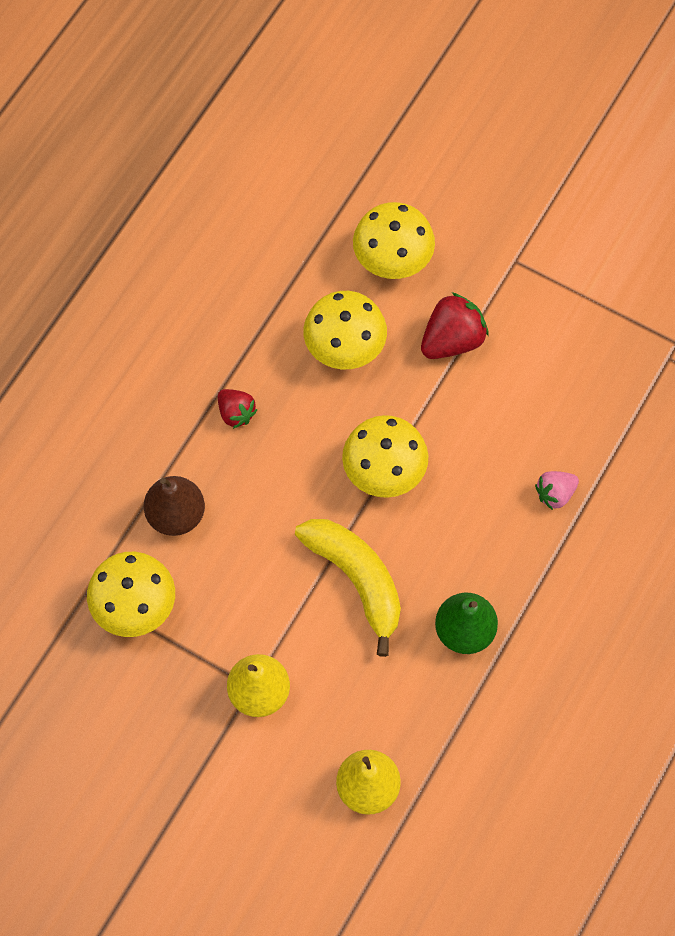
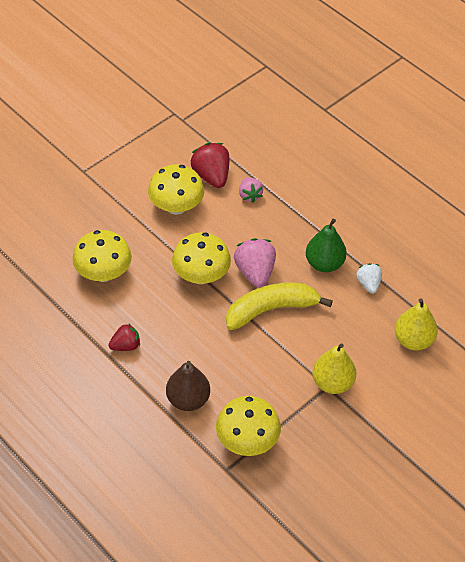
camera: 75 degrees left, 15 degrees down
(392, 259) = (51, 231): yellow mushroom -> yellow mushroom (176, 206)
(415, 540) = (255, 272): none -> pink strawberry
(449, 702) = (368, 284): none -> white strawberry
(452, 340) = (124, 216): red strawberry -> red strawberry (211, 176)

